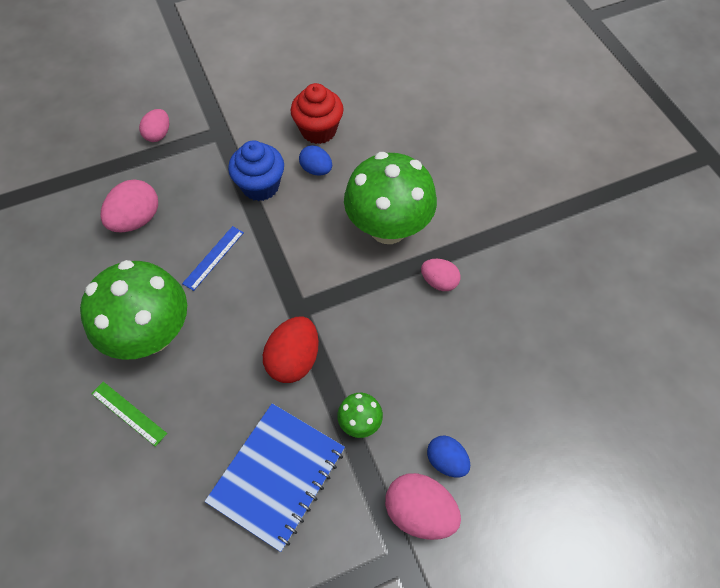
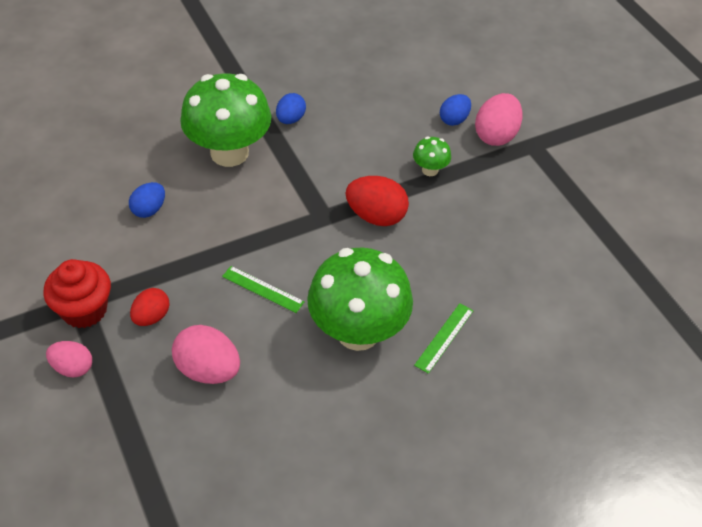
camera: 95 degrees left, 10 degrees down
(197, 179) = (151, 317): none -> red egg
(213, 257) = (263, 289): blue ruler -> green ruler
(260, 186) = (167, 256): blue cupcake -> none
(277, 476) = (484, 221): blue notebook -> none
(318, 130) = (91, 210): red cupcake -> red cupcake (84, 310)
(439, 282) = (290, 119): pink egg -> blue egg

